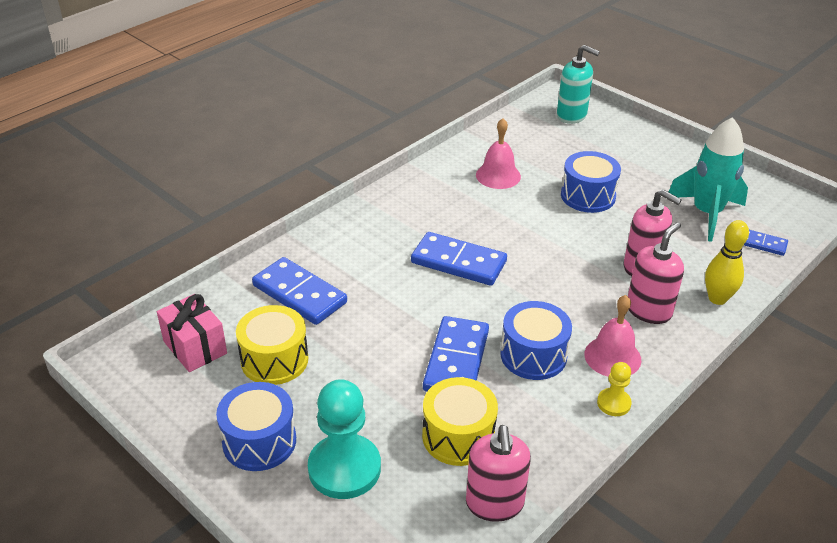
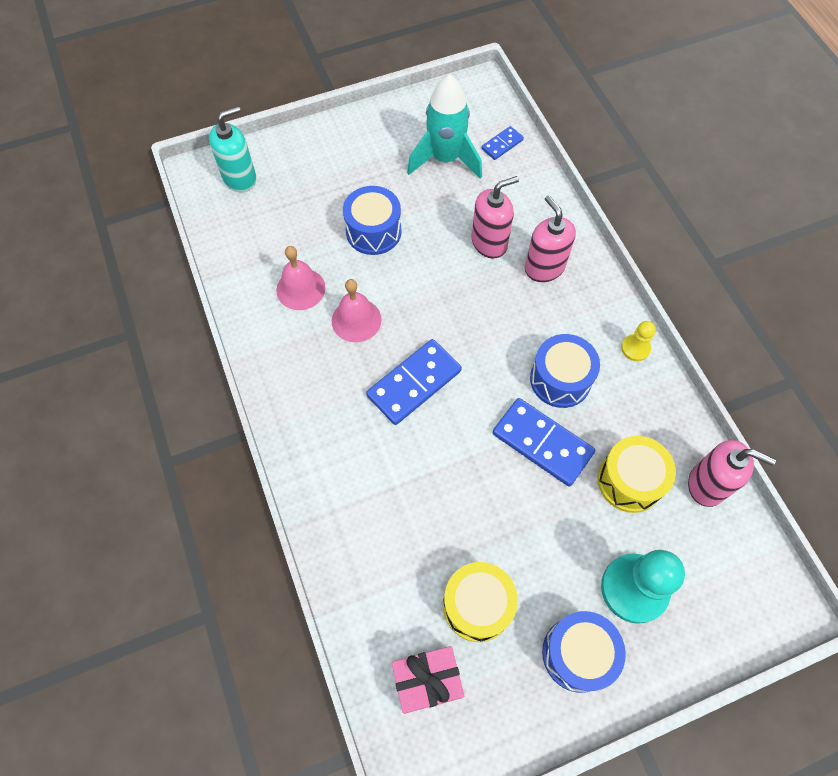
camera: 65 degrees left, 25 degrees up
(299, 294) = (392, 549): blue domino -> none
(612, 356) = (585, 322): pink bell -> pink bell (356, 320)
(717, 298) = (551, 213): yellow bowling pin -> none

